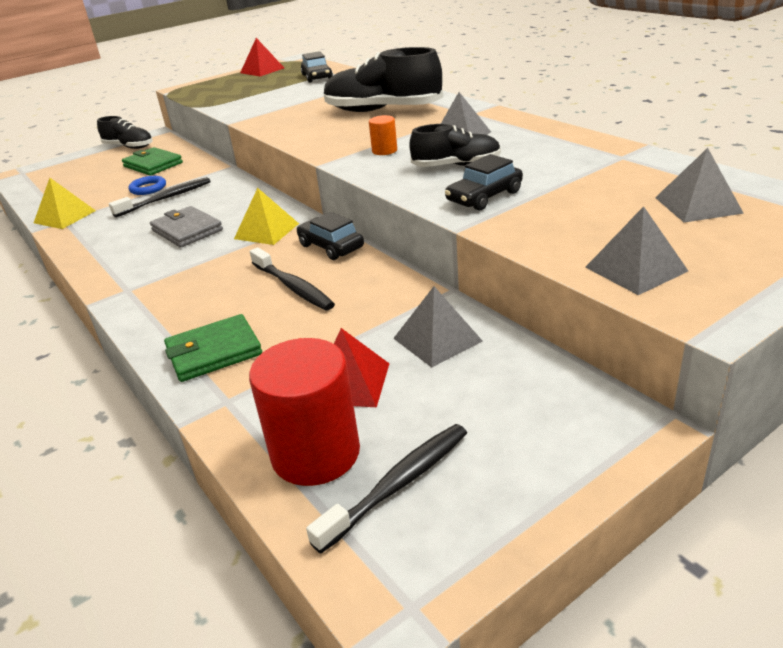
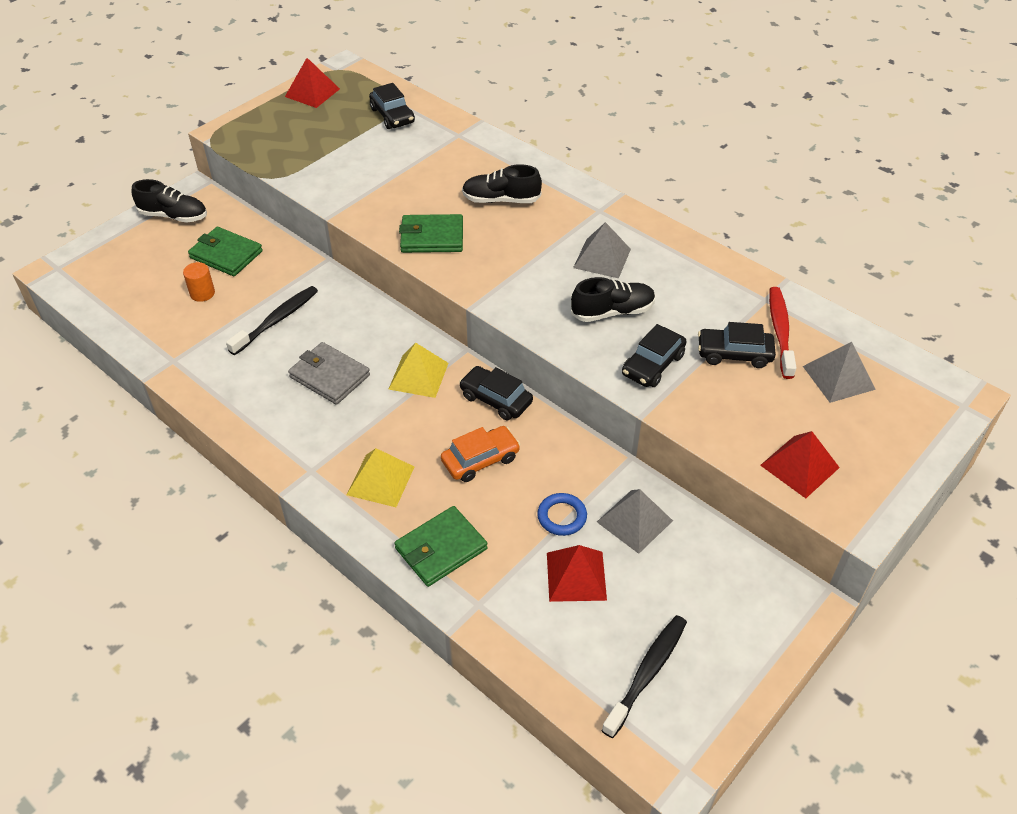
camera: 15 degrees left, 15 degrees up
(65, 216) = (169, 354): yellow pyramid -> yellow pyramid (380, 480)
(148, 188) = (244, 301): blue ring -> blue ring (562, 516)
(293, 287) = (480, 460): black toothbrush -> orange car
(310, 130) = (432, 237): none -> green wallet
(315, 453) = (574, 651): red cylinder -> none
(383, 110) = (501, 200): black shoe -> black shoe, size x0.59
(384, 151) = (530, 282): orange cylinder -> orange cylinder (202, 293)
(577, 190) = (734, 354): none -> black car
(634, 175) = (780, 331): none -> red toothbrush
(636, 269) = (800, 466): grey pyramid -> red pyramid

